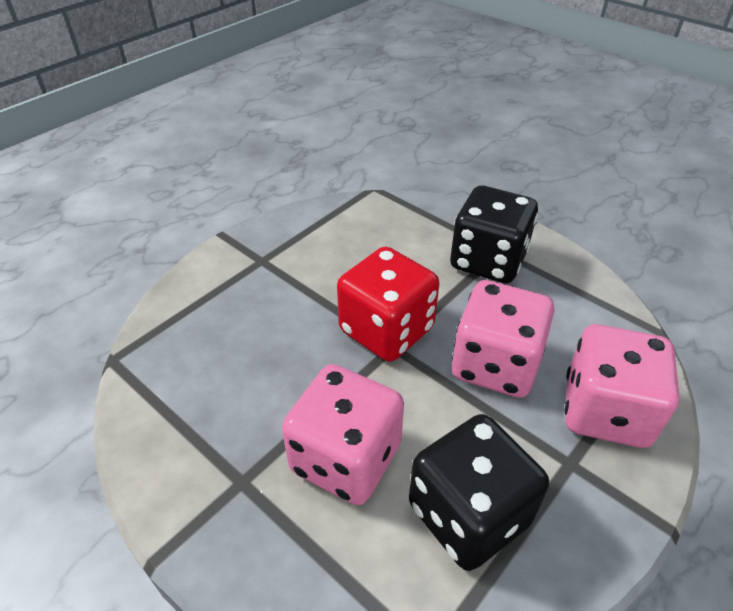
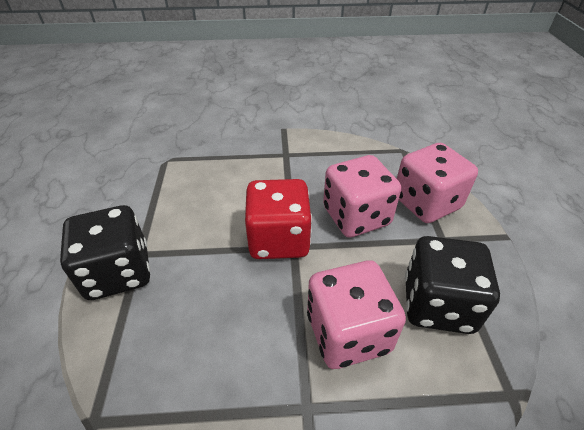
camera: 45 degrees left, 0 degrees up
(488, 260) = (286, 163): black dice -> black dice (119, 272)

